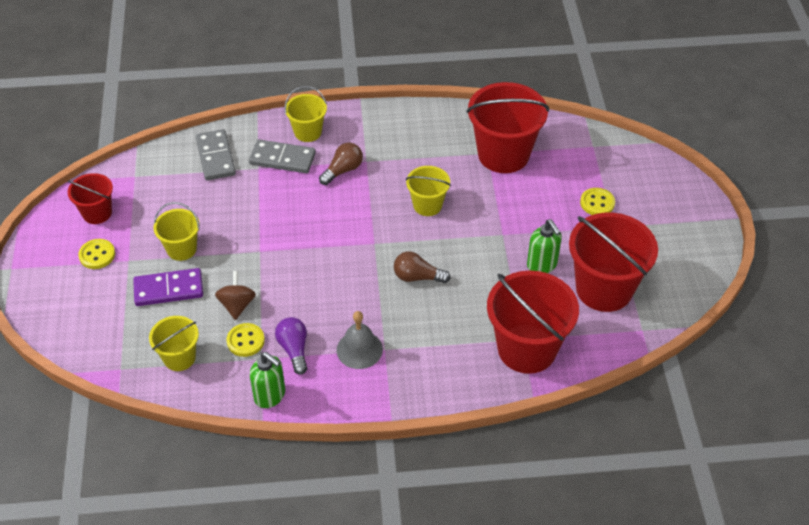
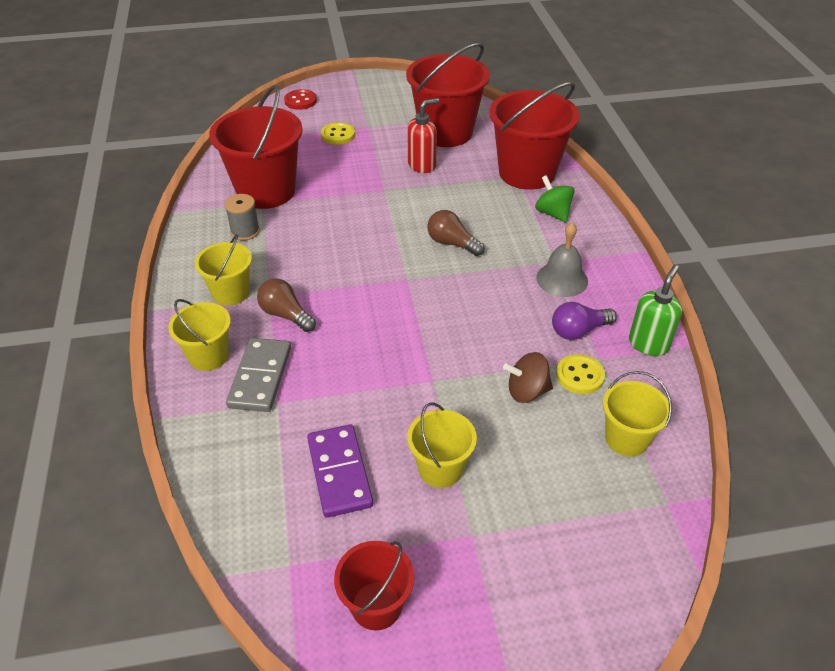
camera: 95 degrees left, 5 degrees down
(97, 255) = (469, 583): yellow button -> none
(168, 289) = (518, 471): purple domino -> purple domino (340, 472)
(216, 157) = (251, 456): grey domino -> none
(417, 277) = (452, 243): brown light bulb -> brown light bulb turned 120 degrees clockwise
(427, 205) = (344, 241): yellow bucket -> yellow bucket (231, 293)
(447, 144) = (245, 231): none -> grey spool
(457, 359) = (552, 213): none -> green spinning top
(542, 265) = (422, 165): green soap dispenser -> red soap dispenser
(662, 175) = (300, 101): none -> red button

